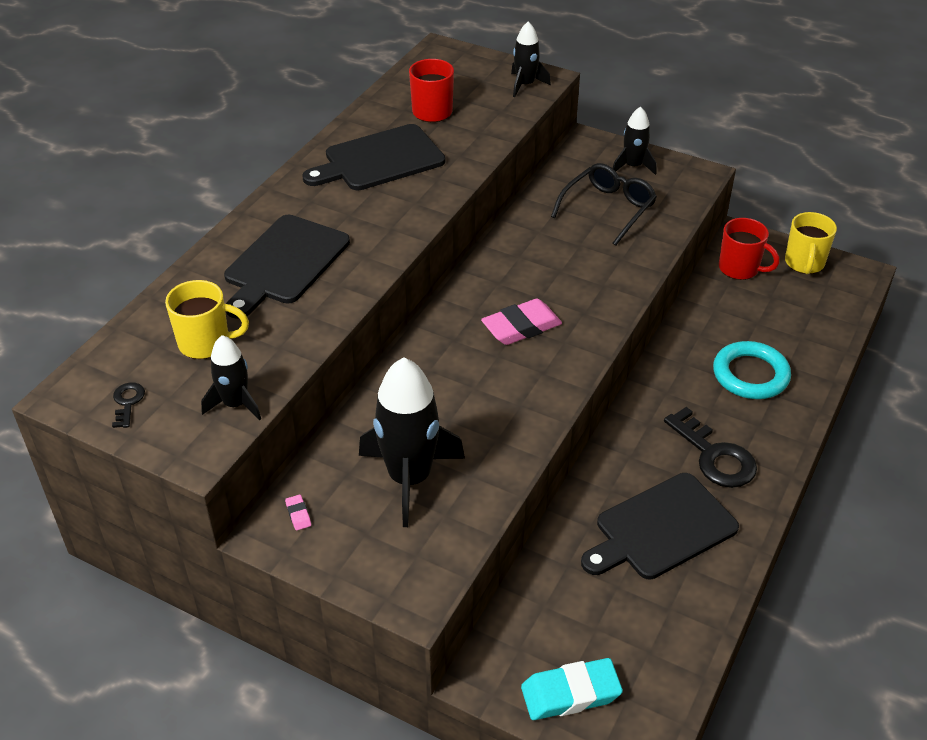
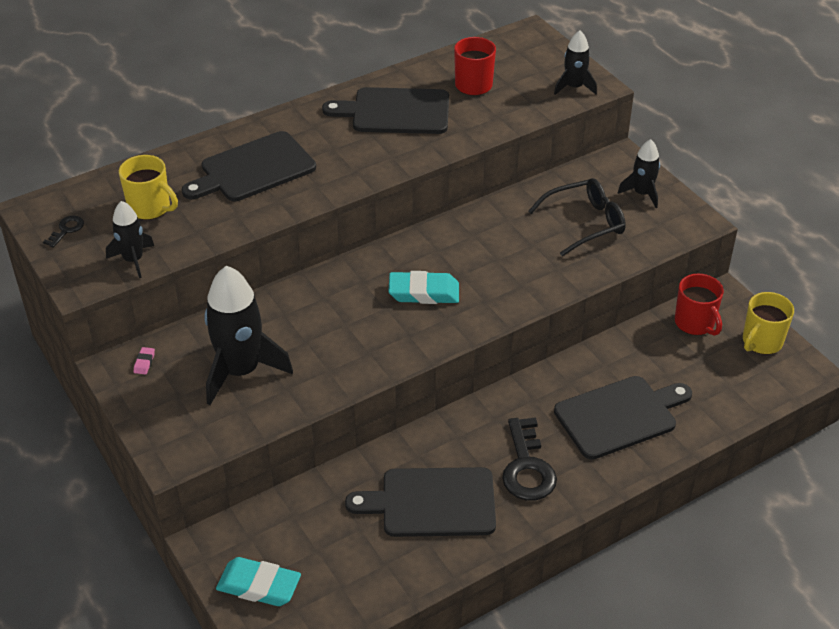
camera: 30 degrees right, 0 degrees up
(521, 327) = (424, 292): pink eraser -> turquoise eraser
(750, 375) = (619, 416): turquoise ring -> black cutting board

